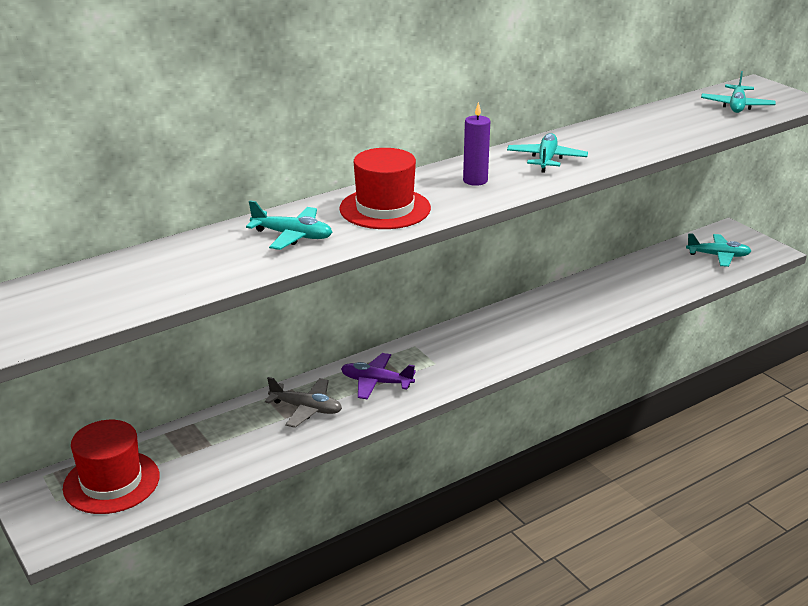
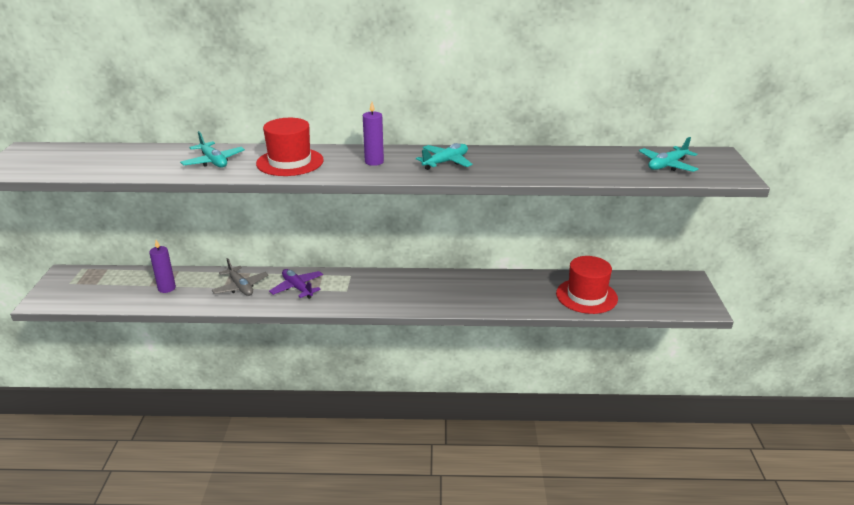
camera: 35 degrees right, 0 degrees up
(111, 482) = (102, 285): red hat -> red hat (586, 296)
(212, 449) = (167, 288): none -> purple candle
(718, 256) = (650, 295): turquoise plane -> none

